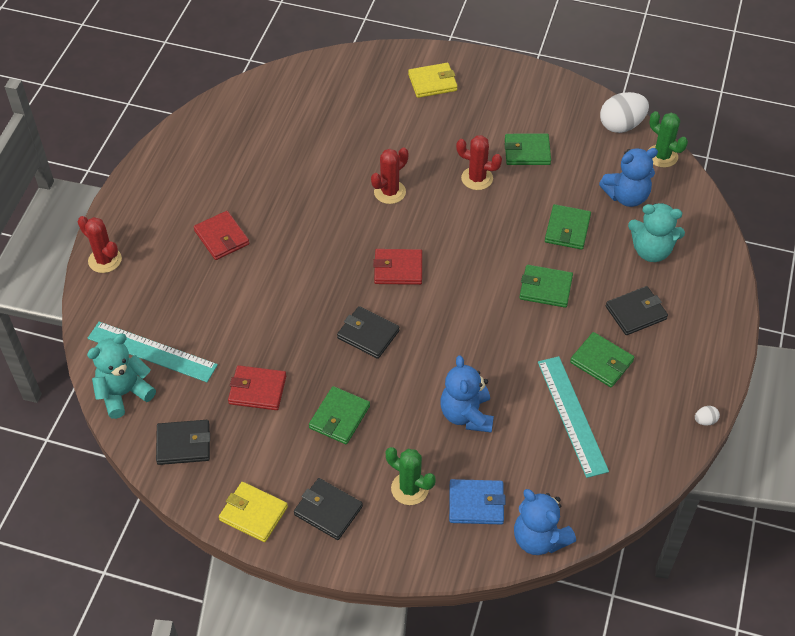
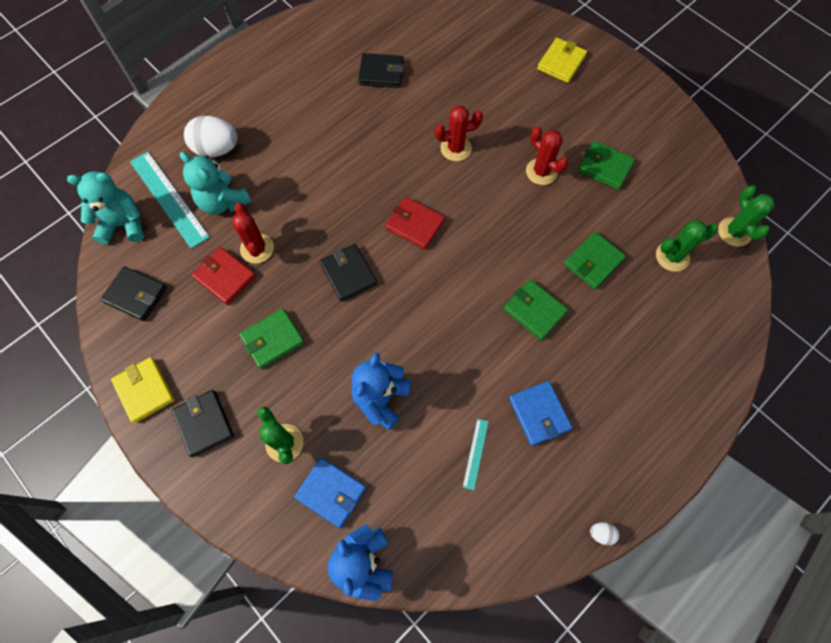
camera: 30 degrees right, 15 degrees up
(105, 260) = (189, 100): red cactus -> red cactus (257, 248)
(222, 237) = (290, 124): red wallet -> none
(432, 82) = (561, 62): yellow wallet -> yellow wallet turned 75 degrees counterclockwise
(572, 415) = (475, 453): turquoise ruler -> turquoise ruler, size x0.47
(601, 362) = (539, 414): green wallet -> blue wallet
(621, 125) = (713, 182): white egg -> white egg (217, 149)
(626, 196) = (672, 256): blue teddy bear -> green cactus
(636, 313) = (605, 381): black wallet -> black wallet (381, 73)
(651, 251) = (661, 324): turquoise teddy bear -> turquoise teddy bear (223, 202)

